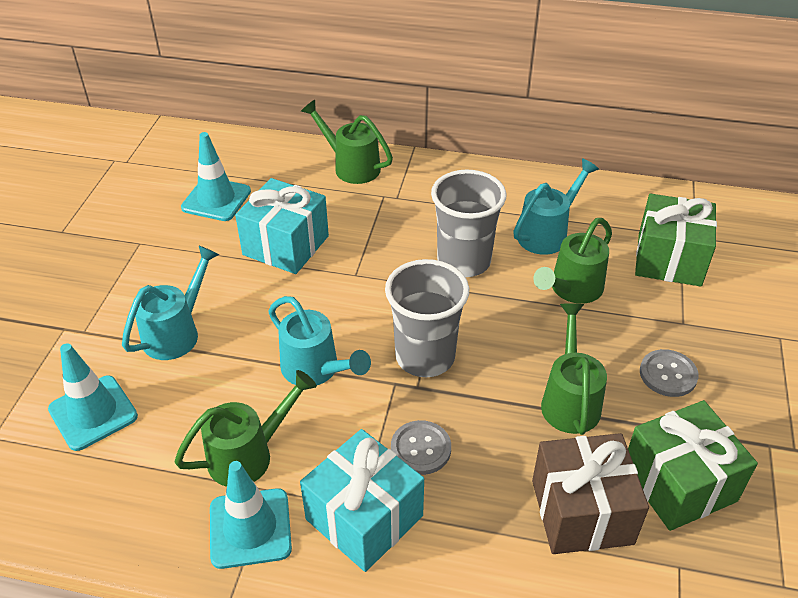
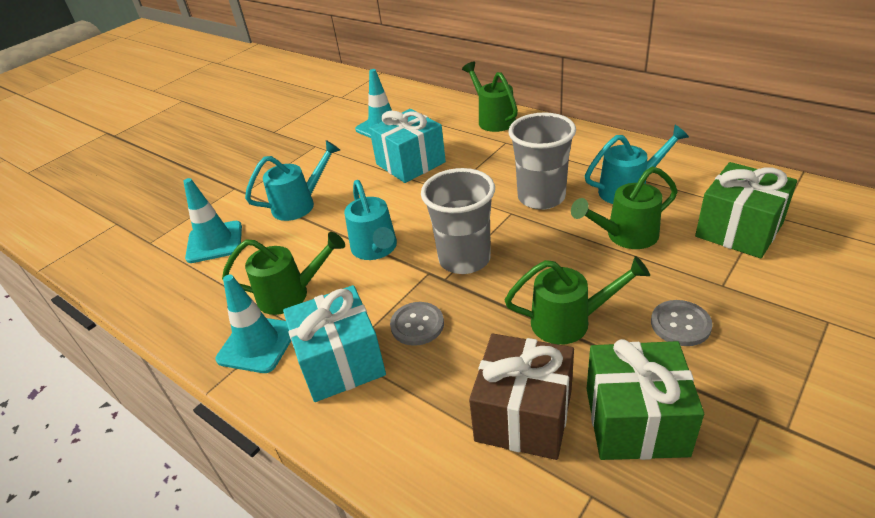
camera: 30 degrees right, 5 degrees down
(570, 400) = (569, 322): green watering can -> green watering can turned 60 degrees clockwise

